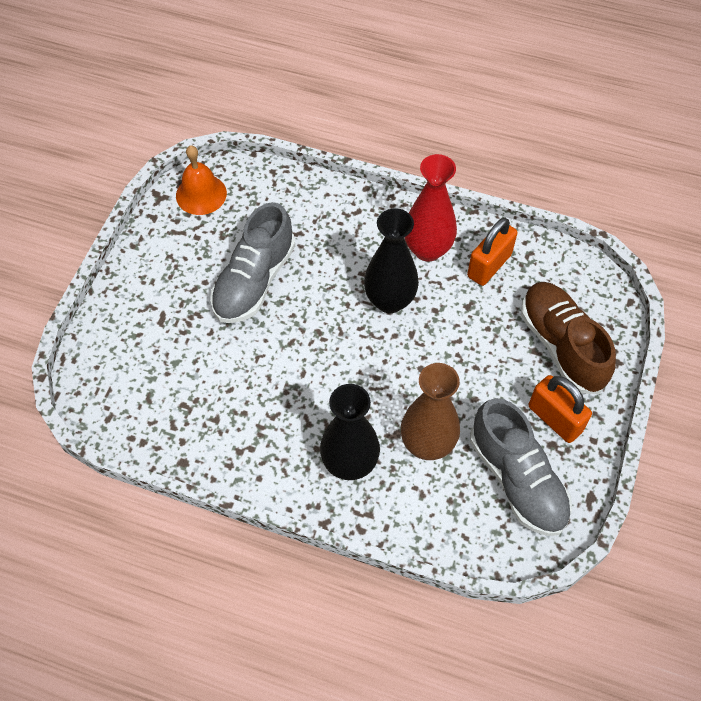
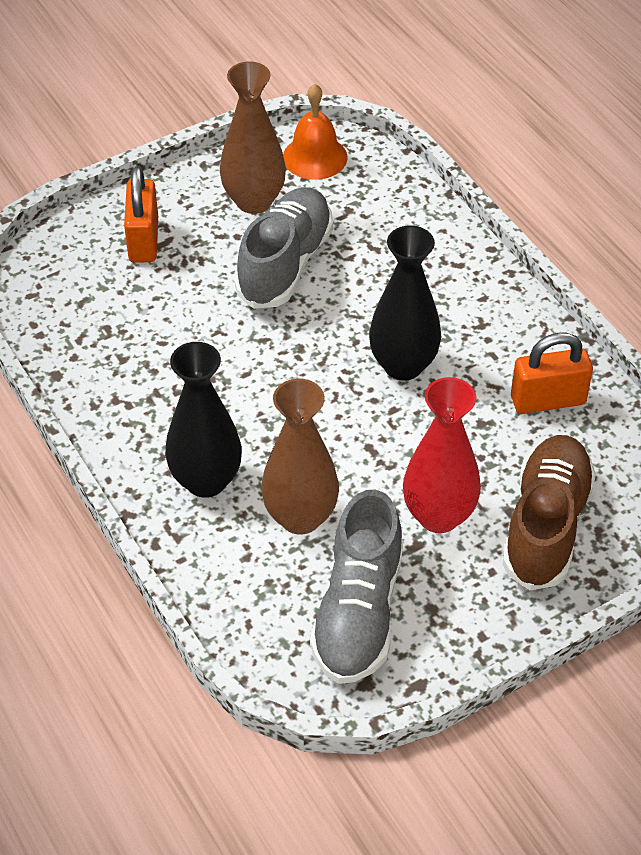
camera: 40 degrees right, 10 degrees down
(192, 250) = (254, 201): none -> brown vase
(254, 281) = (285, 264): grey shoe -> grey shoe turned 135 degrees clockwise
(427, 249) = (495, 344): red vase -> red vase (438, 516)
(555, 419) = (460, 587): orange padlock -> orange padlock (144, 240)

